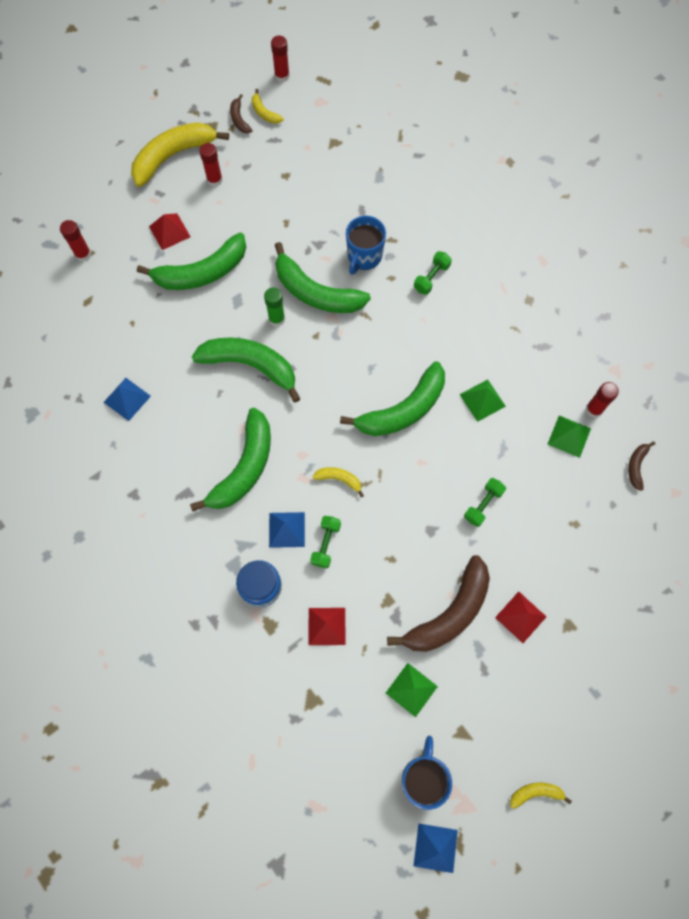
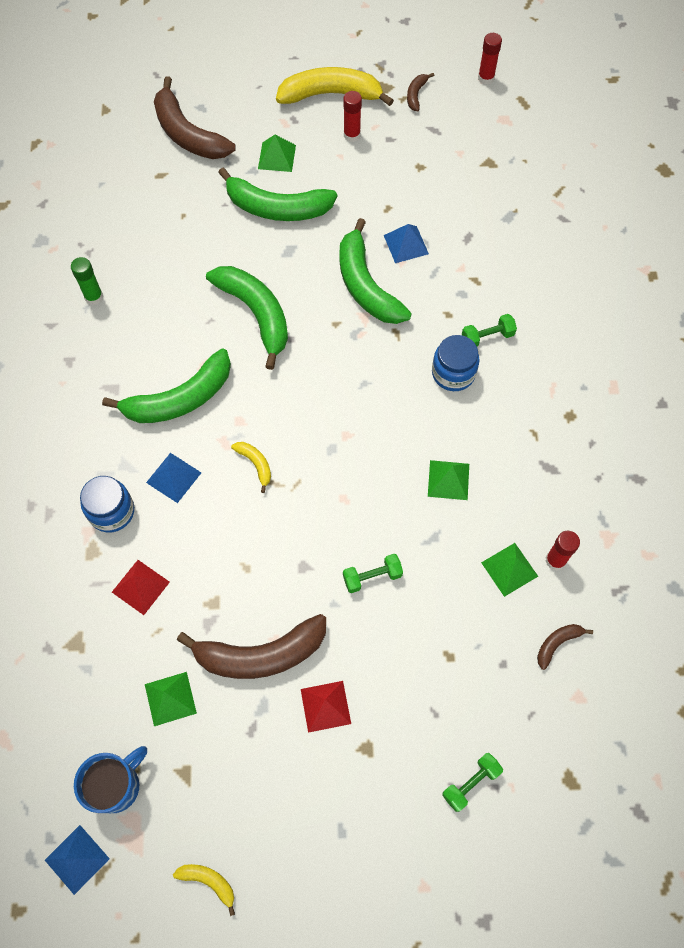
camera: 35 degrees right, 5 degrees down
(83, 254) = (188, 134): red glue stick -> brown banana
(127, 399) = (127, 277): blue pyramid -> blue pyramid (406, 244)
(169, 231) = (277, 157): red pyramid -> green pyramid
(264, 113) = (444, 101): yellow banana -> none
(277, 319) = (311, 287): green glue stick -> green glue stick (94, 297)
(326, 544) = (198, 513): green dumbbell -> green dumbbell (471, 783)
(364, 257) = (437, 280): blue mug -> none
(403, 410) = (364, 440): green banana -> none
(427, 320) = (453, 373): none -> blue jar

